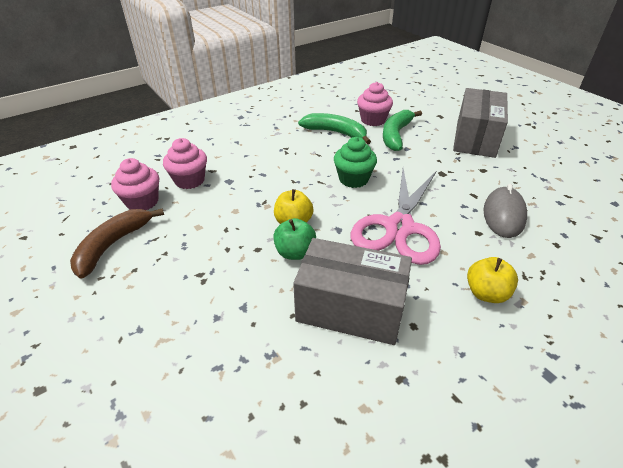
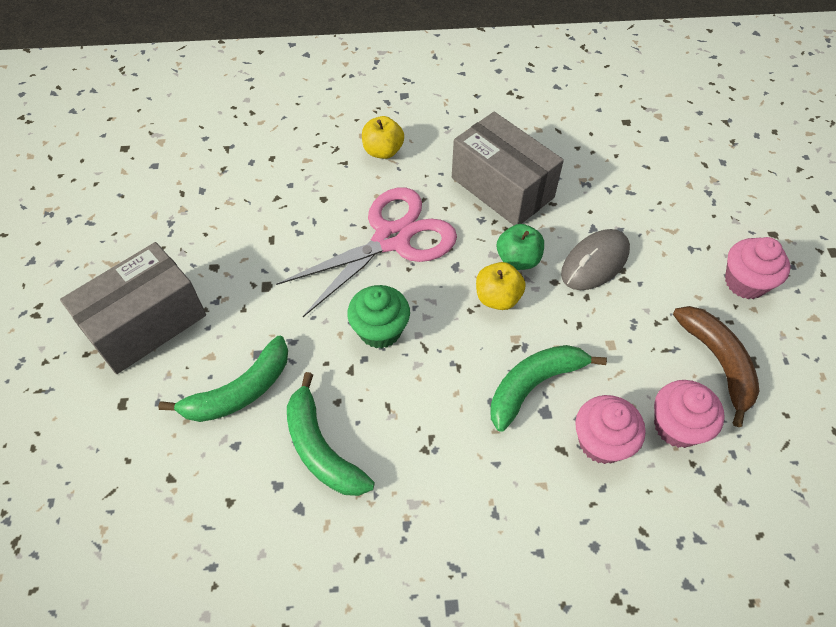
camera: 150 degrees left, 15 degrees up
(112, 245) = (718, 362): brown banana -> brown banana turned 75 degrees counterclockwise
(242, 189) = (533, 385): none -> green banana
(373, 120) = (233, 452): pink cupcake -> pink cupcake (745, 282)
(503, 215) = (275, 203): grey mouse -> grey mouse (595, 262)

